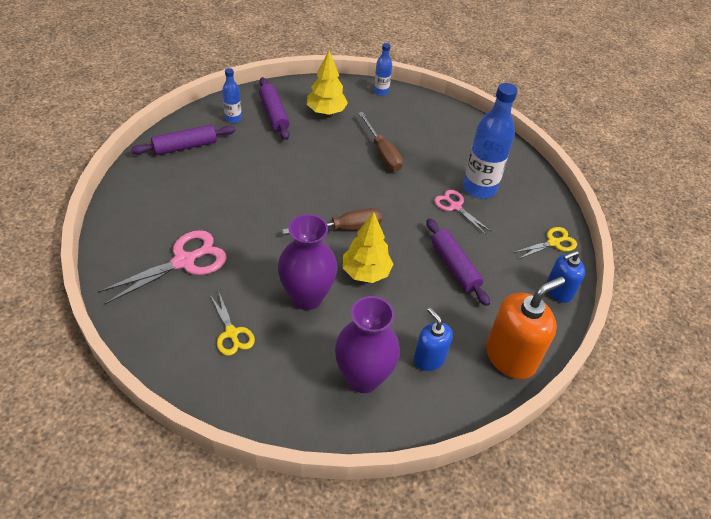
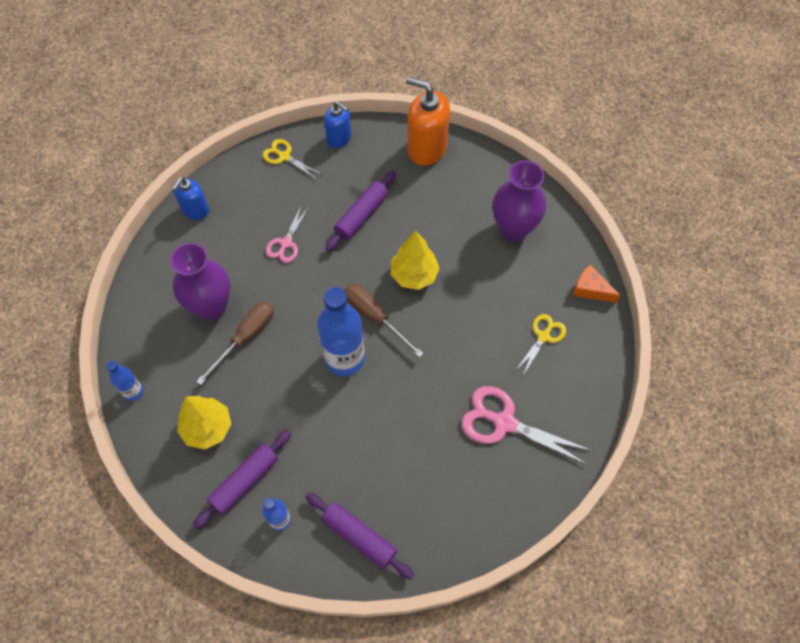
camera: 115 degrees left, 15 degrees up
(246, 404) = (590, 289): none -> orange cheese
(307, 297) = (470, 304): purple vase -> purple vase (211, 306)
(429, 358) = (466, 196): blue soap dispenser -> blue soap dispenser (195, 210)
(479, 188) = (247, 234): blue bottle -> blue bottle (344, 359)

